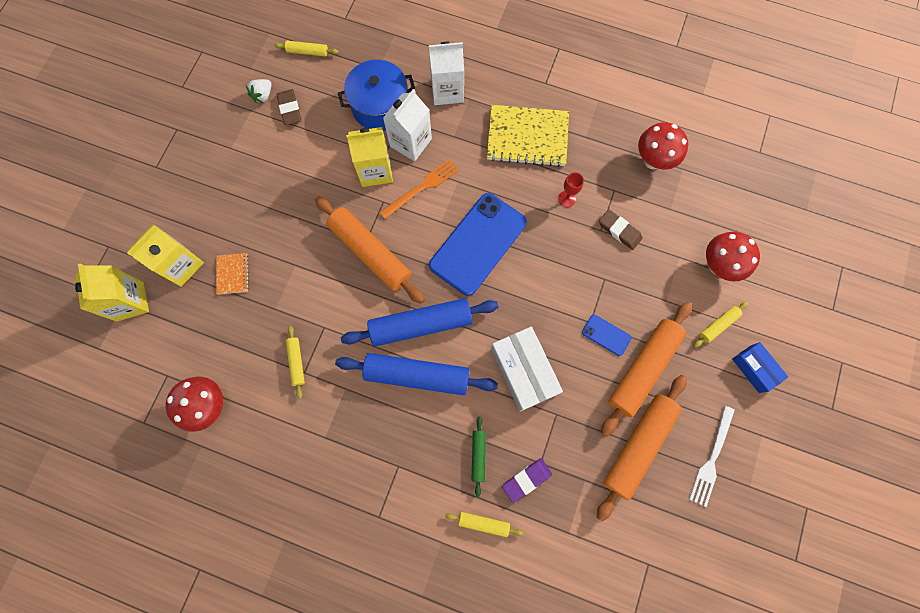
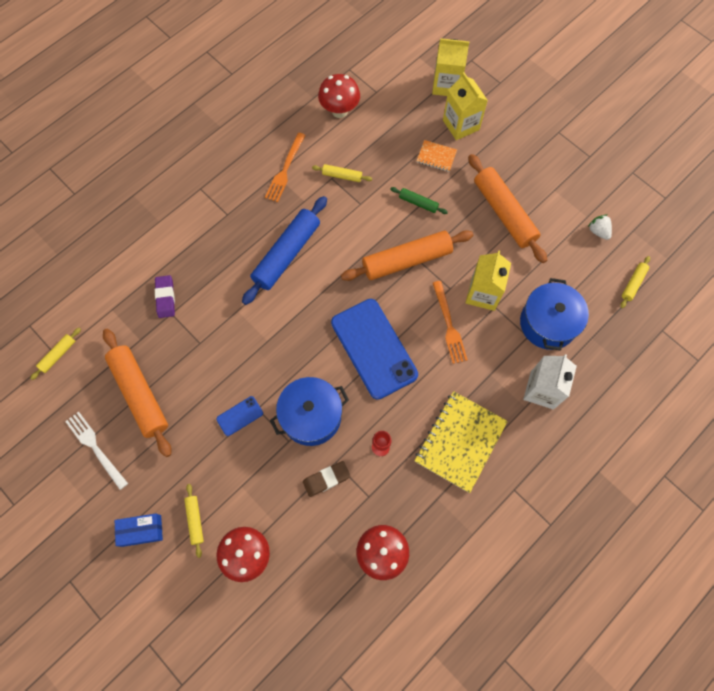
camera: 115 degrees right, 5 degrees down
(289, 109) = (575, 248): brown eraser -> none
(313, 429) = (285, 169): none -> orange fork
(410, 142) = (499, 334): white carton -> none
(421, 324) = (326, 273): blue rolling pin -> none
(478, 455) = (202, 271): green rolling pin -> green rolling pin (418, 203)
(483, 523) = (154, 254): yellow rolling pin -> yellow rolling pin (58, 355)
(523, 371) = (246, 334): white box -> none
(571, 270) = (311, 416): none -> blue pot
(642, 369) = (196, 431): orange rolling pin -> orange rolling pin (504, 213)

